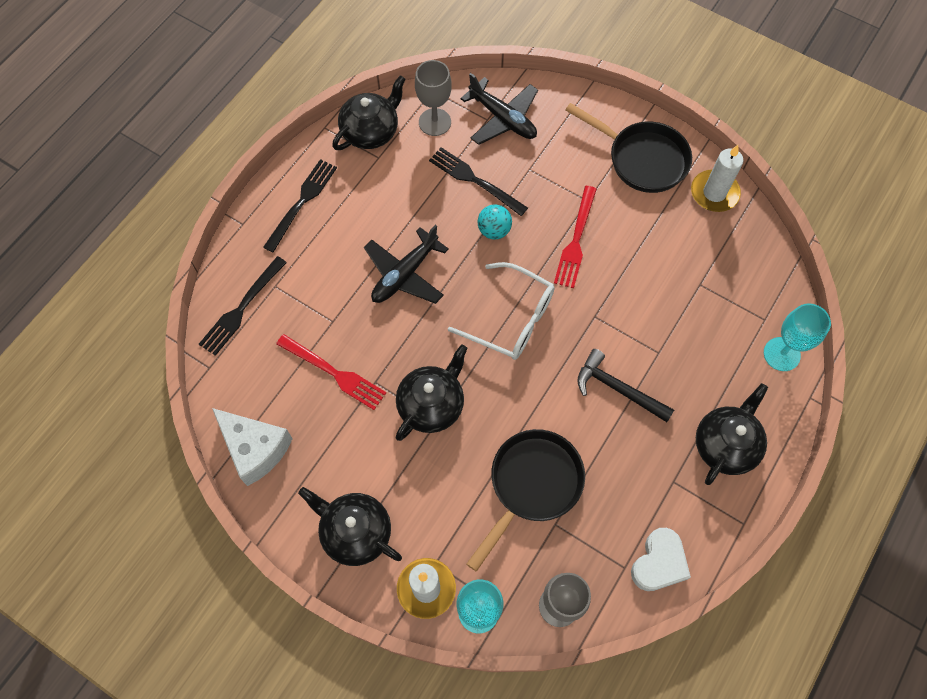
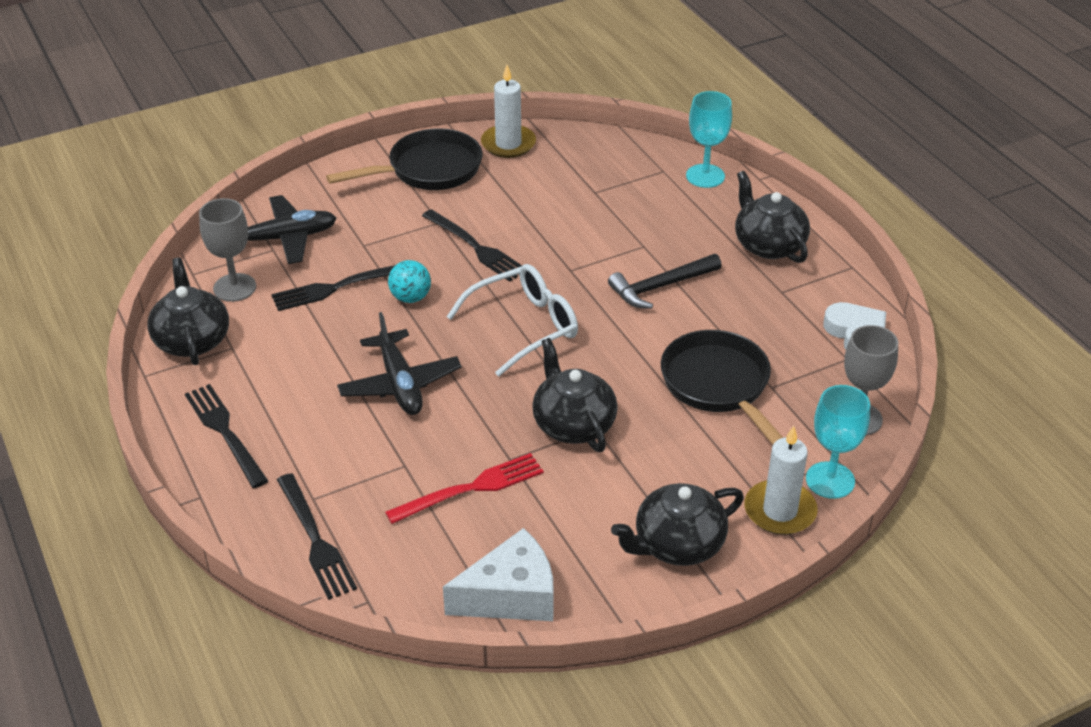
camera: 60 degrees left, 25 degrees down
(576, 241) = (476, 248): red fork -> black fork

